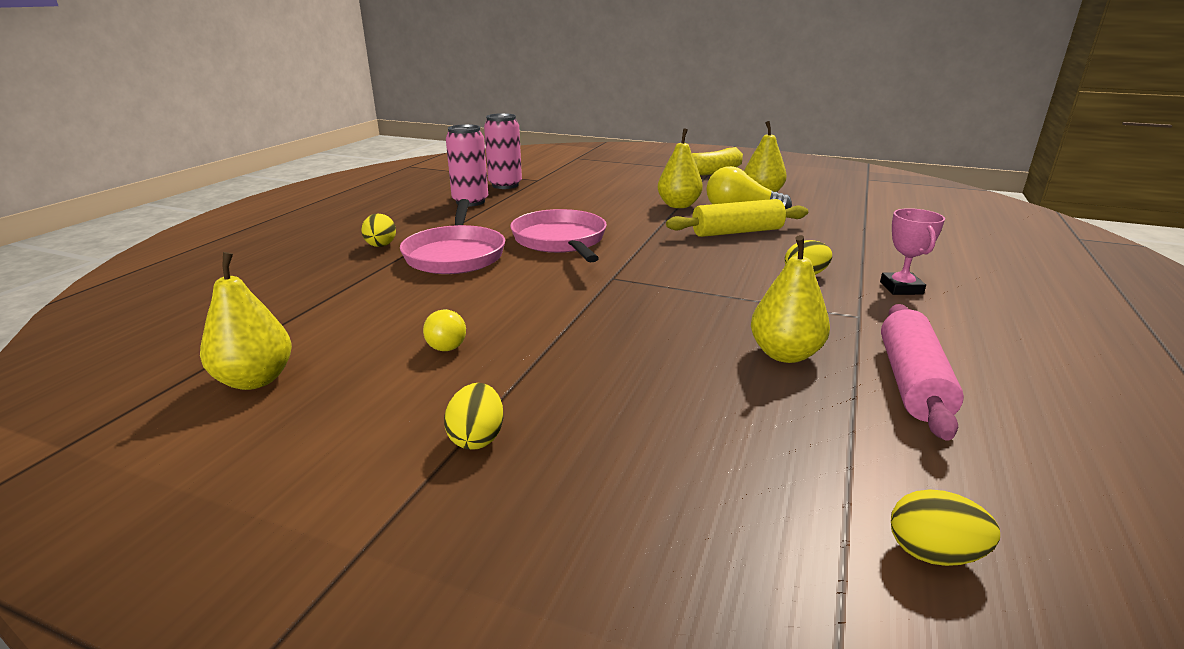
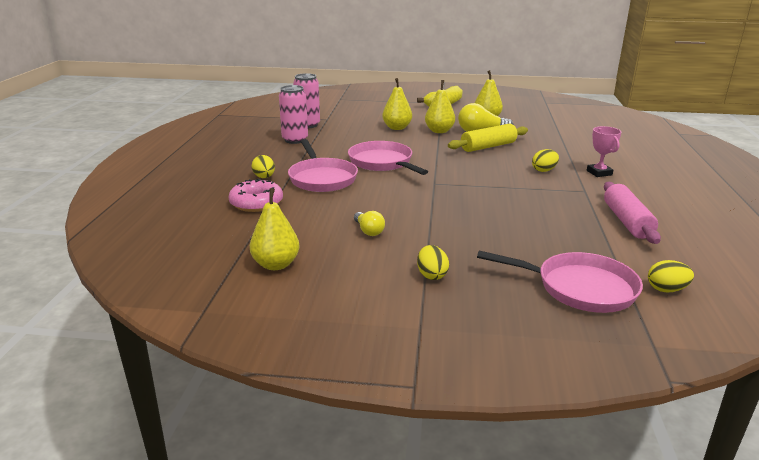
camera: 15 degrees left, 0 degrees up
(332, 280) = (256, 203): none -> pink donut
(738, 514) = (579, 288): none -> pink pan
(785, 354) = (558, 215): yellow pear -> yellow pear (397, 128)

